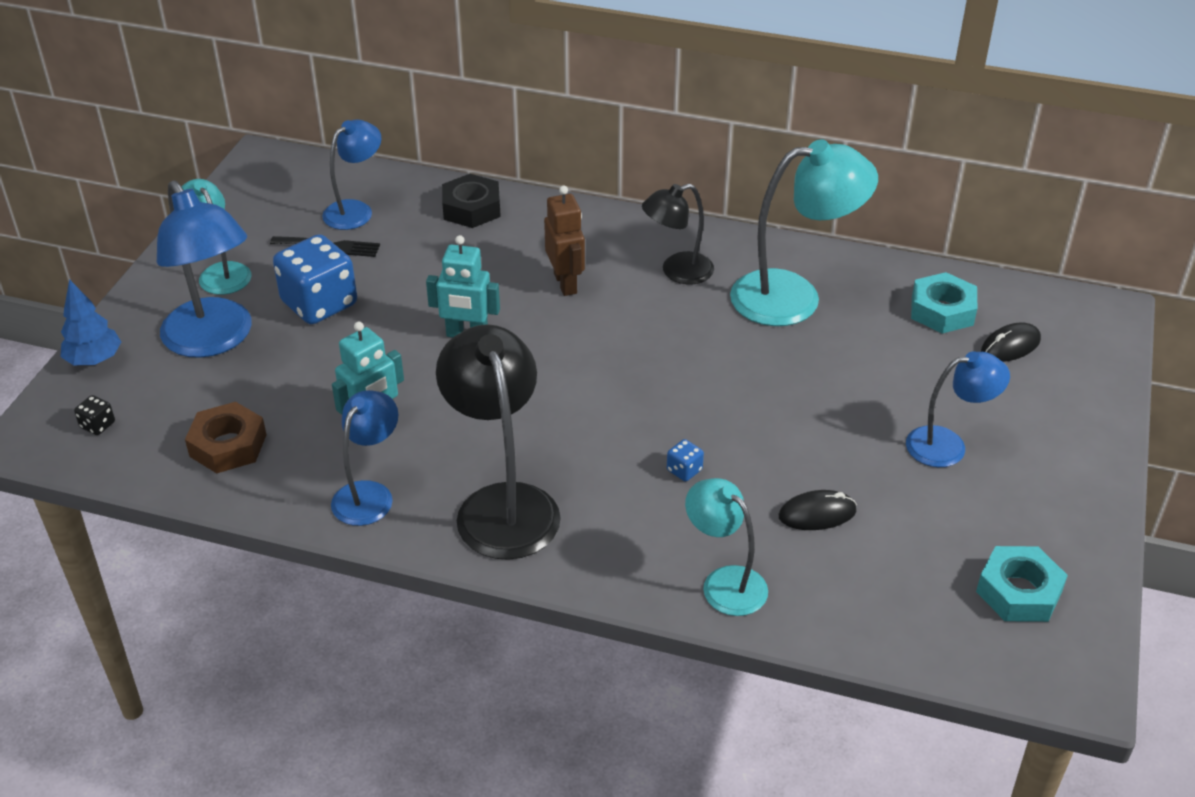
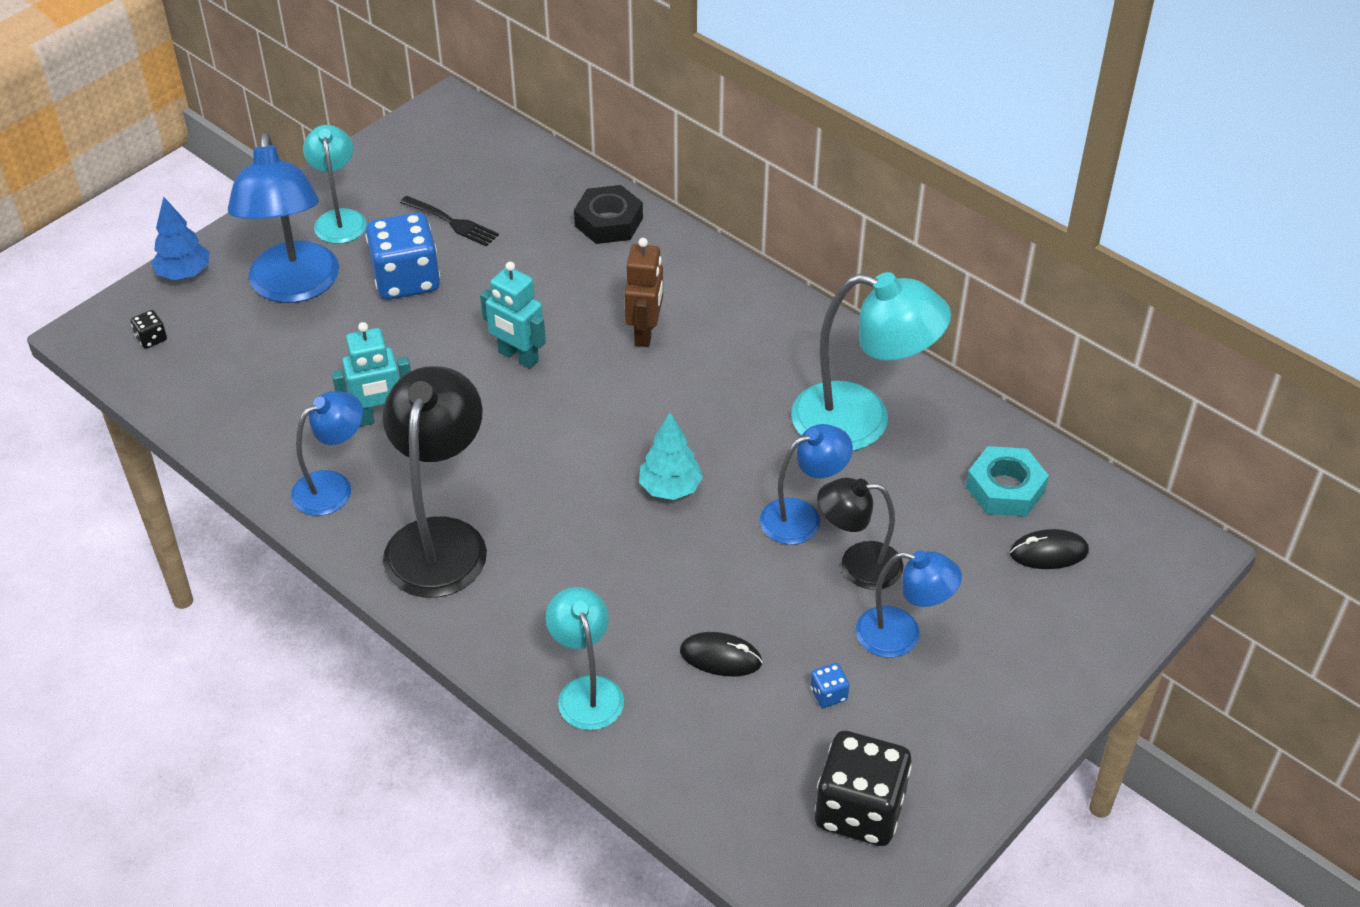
camera: 25 degrees right, 5 degrees up
(228, 445) = (244, 396): brown nut -> none
(355, 210) = (499, 190): blue lamp -> blue lamp (802, 517)
(676, 396) = (670, 488): none -> turquoise tree
(677, 272) = (762, 355): black lamp -> black lamp (857, 565)
(684, 470) = (626, 566): blue dice -> blue dice (828, 694)
(1019, 592) = (859, 810): turquoise nut -> black dice

